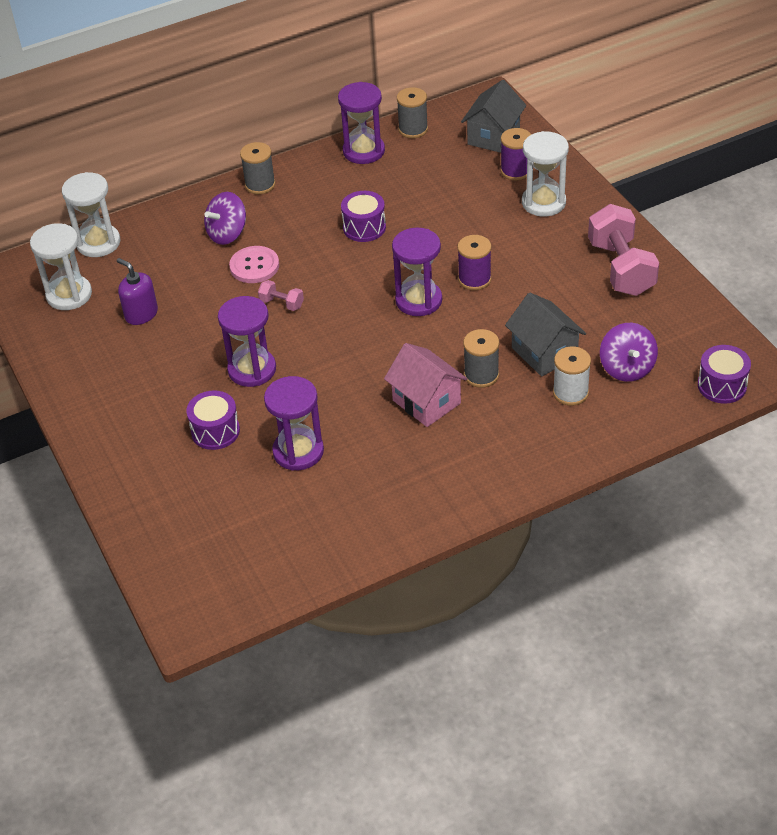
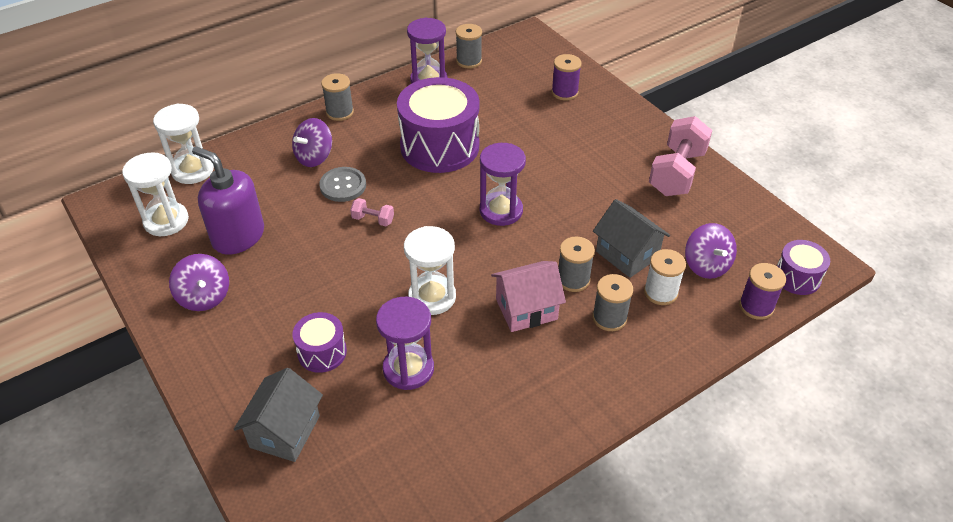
camera: 10 degrees left, 0 degrees up
(104, 372) = (204, 297): none -> purple spinning top
(141, 314) = (238, 236): purple soap dispenser -> purple soap dispenser, size x1.65
(252, 369) = (352, 286): purple hourglass -> none
(254, 266) = (343, 185): pink button -> grey button
(364, 227) = (440, 146): purple drum -> purple drum, size x2.03
(426, 402) = (526, 309): pink house -> pink house turned 60 degrees counterclockwise
(474, 279) = (548, 189): purple spool -> purple spool (756, 306)
(493, 136) = (539, 65): grey house -> grey house (285, 431)
(510, 415) = (609, 318): none -> grey spool
(543, 202) = (595, 118): white hourglass -> white hourglass (432, 297)
(621, 268) = (677, 173): pink dumbbell -> pink dumbbell turned 45 degrees clockwise

